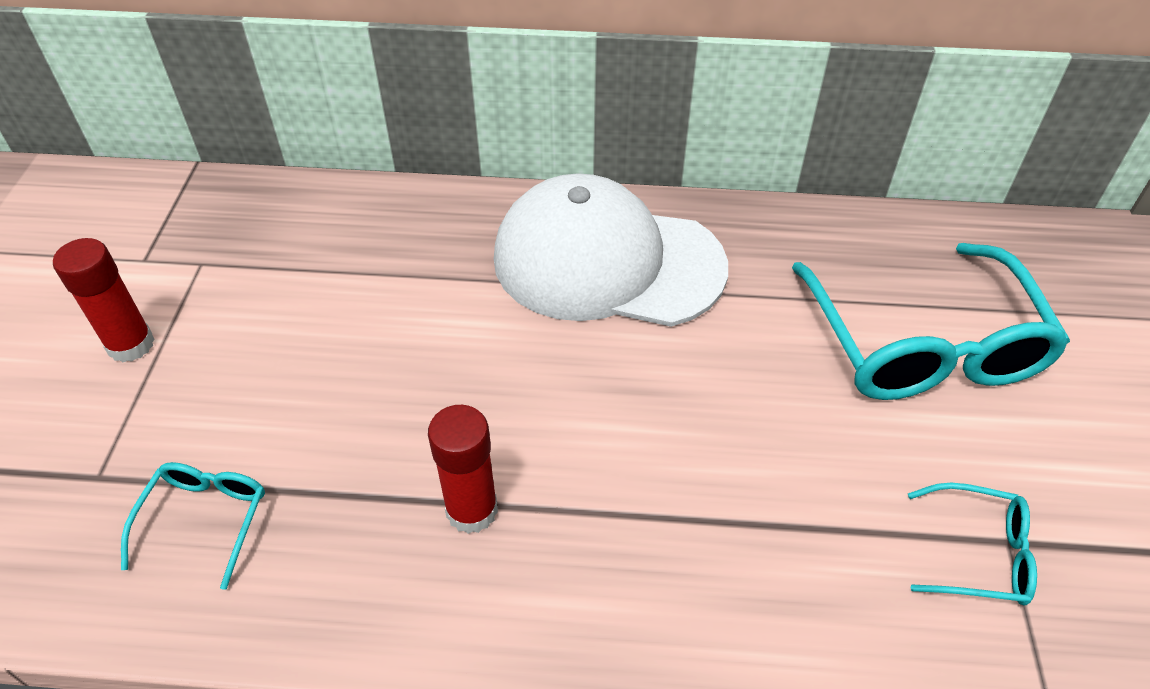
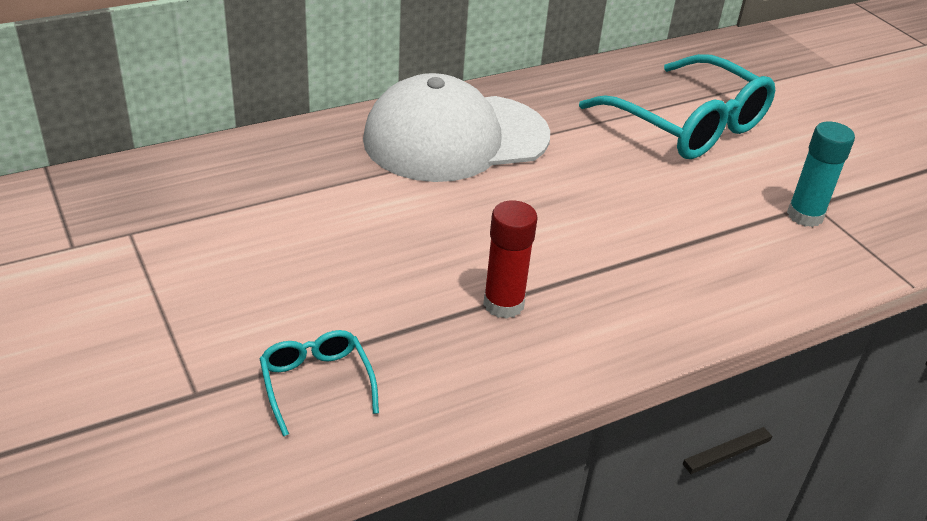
camera: 35 degrees left, 10 degrees down
(131, 345) = (127, 304): red glue stick -> none
(979, 554) = (805, 216): turquoise glasses -> turquoise glue stick

